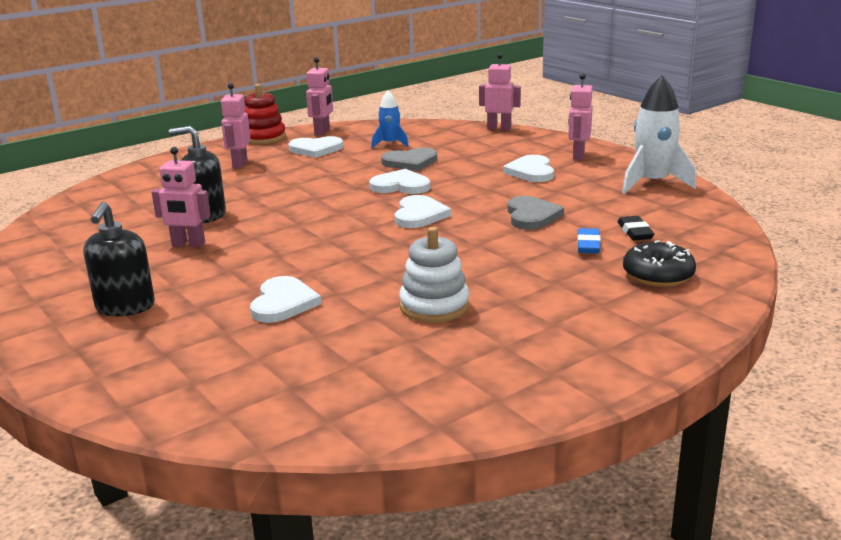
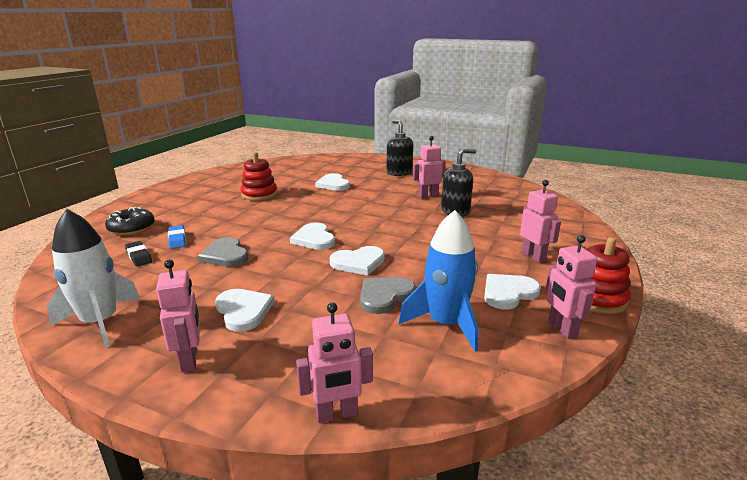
camera: 150 degrees right, 0 degrees up
(390, 144) = (446, 324): blue rocket -> blue rocket, size x1.73
(434, 306) = (259, 194): white stacking toy -> red stacking toy

